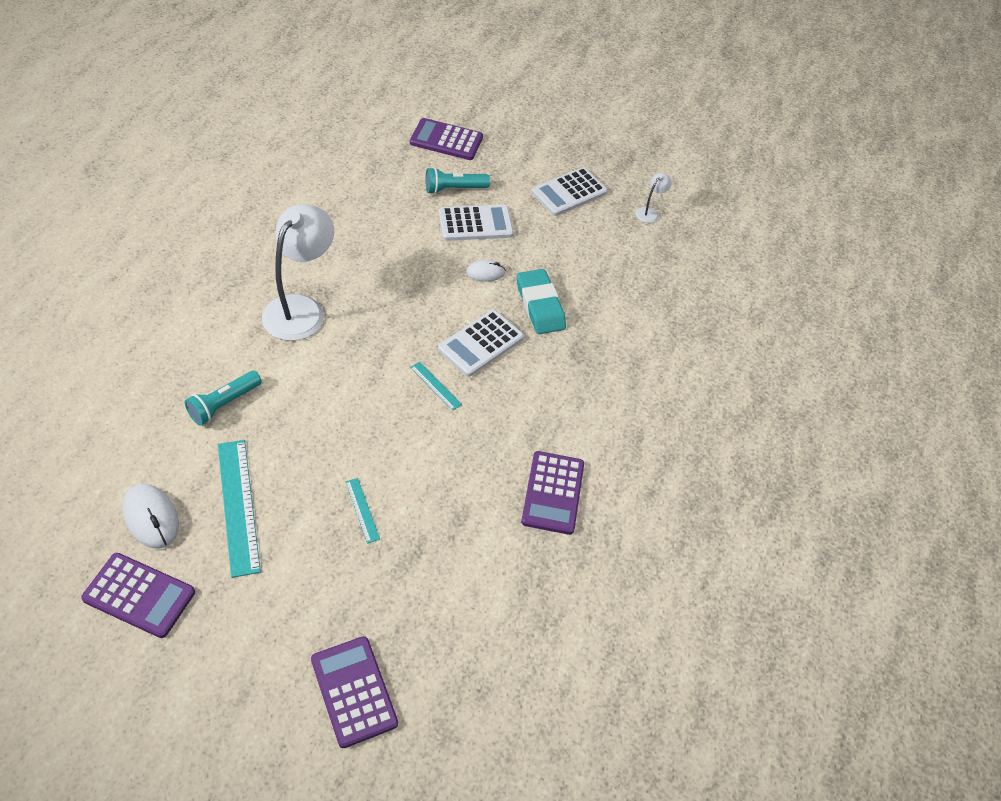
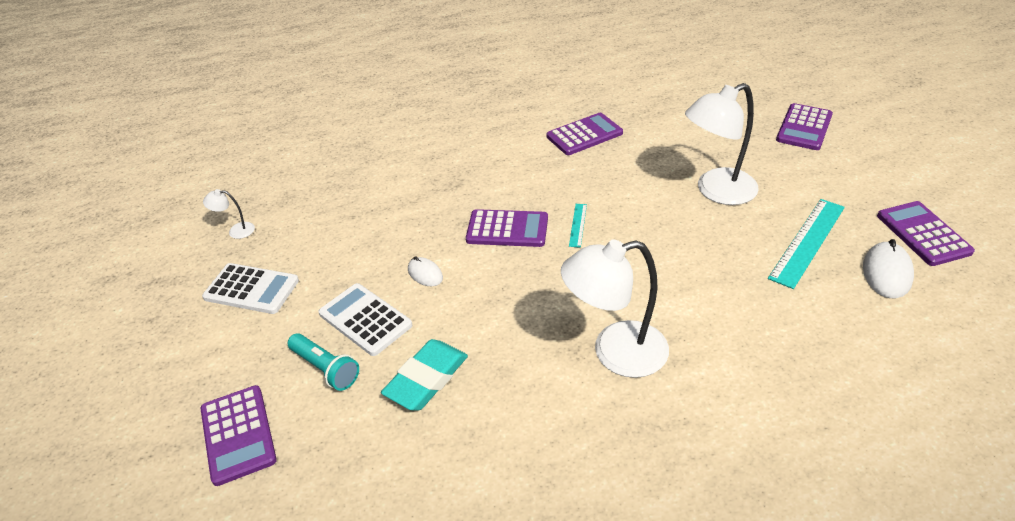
camera: 120 degrees left, 10 degrees down
(224, 404) = (763, 316): turquoise flashlight -> none
(362, 510) = (716, 191): turquoise ruler -> white lamp
(481, 343) = (507, 229): white calculator -> purple calculator
(540, 305) = (427, 225): turquoise eraser -> turquoise eraser (426, 379)

